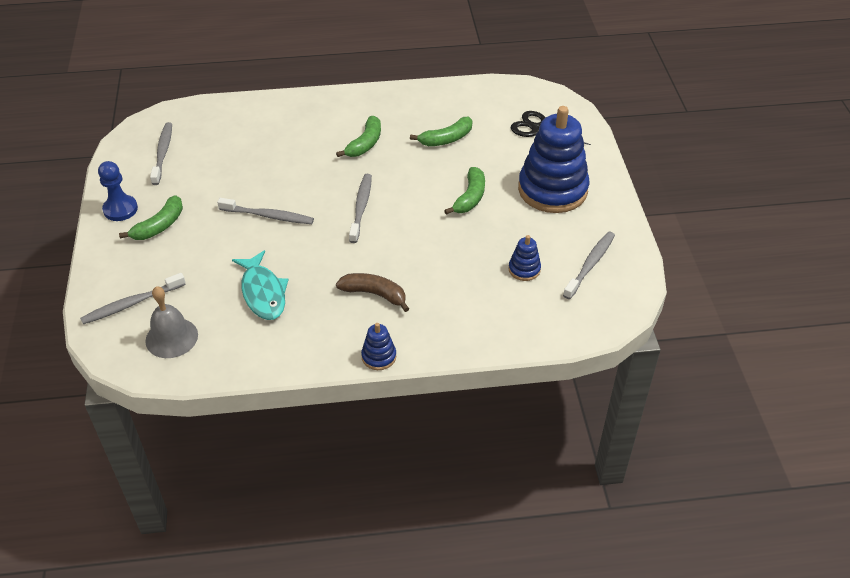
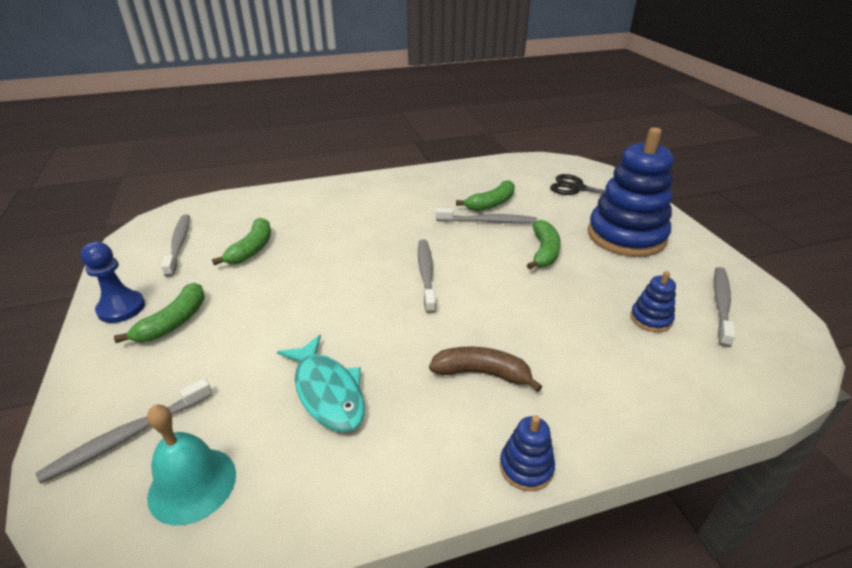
camera: 10 degrees left, 10 degrees down
(171, 337) = (192, 484): grey bell -> turquoise bell
(268, 216) = (315, 295): grey toothbrush -> grey toothbrush (488, 221)
(365, 144) = (408, 215): green banana -> green banana (252, 249)

